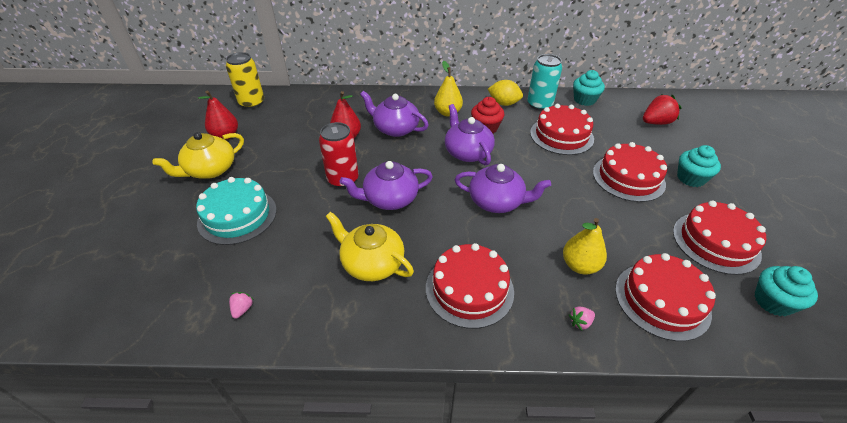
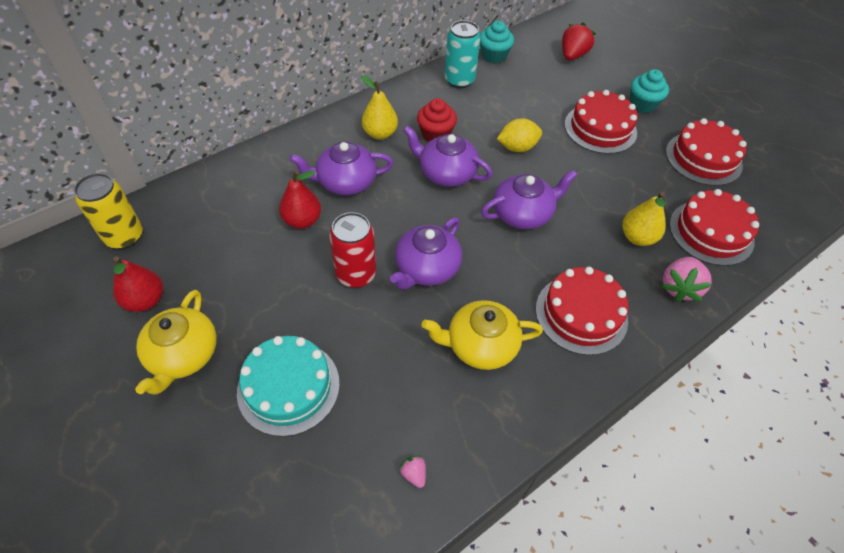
camera: 40 degrees left, 10 degrees up
(503, 103) = (424, 95): yellow lemon -> yellow lemon (517, 147)
(561, 135) = (510, 109): red cake -> none
(580, 322) = (679, 287): pink strawberry -> pink strawberry, size x2.05
(773, 302) = (770, 189): turquoise cupcake -> none

